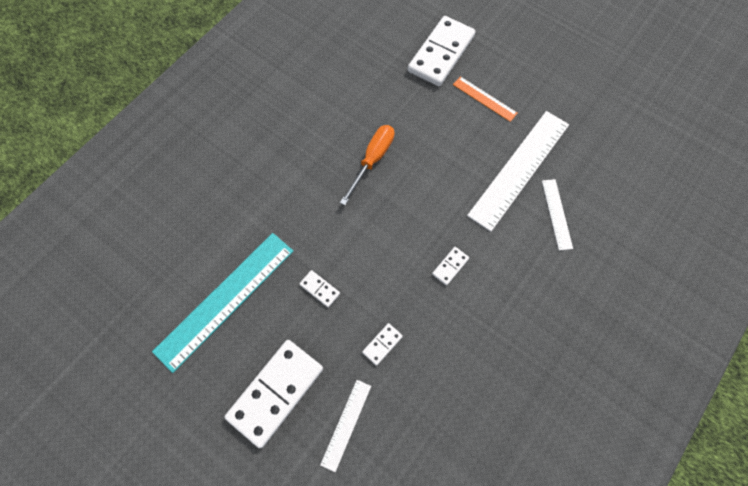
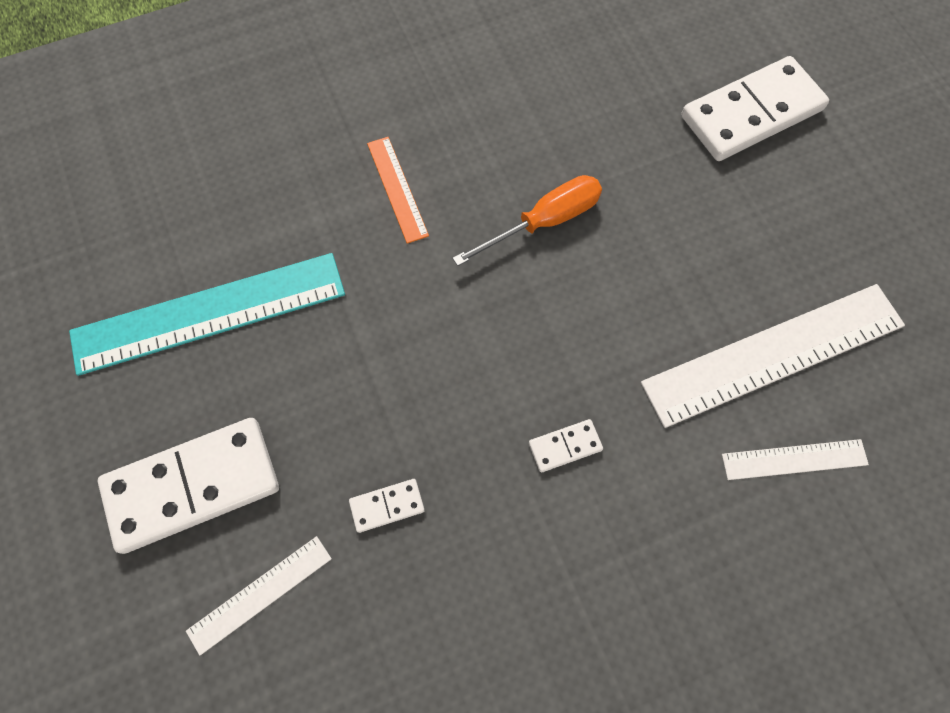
camera: 30 degrees right, 0 degrees up
(320, 289) = (348, 371): white domino -> none
(484, 98) = (781, 215): orange ruler -> orange ruler (397, 189)
(556, 214) = (794, 459): white ruler -> white ruler turned 60 degrees clockwise

